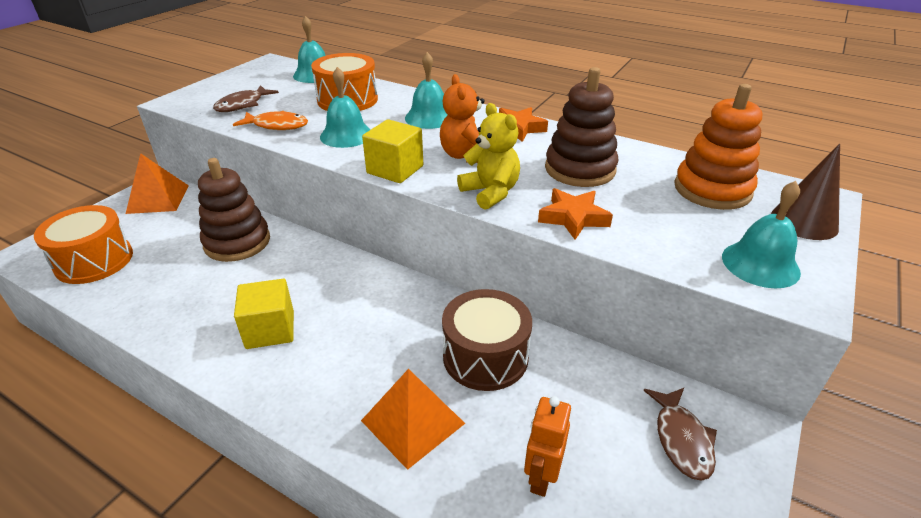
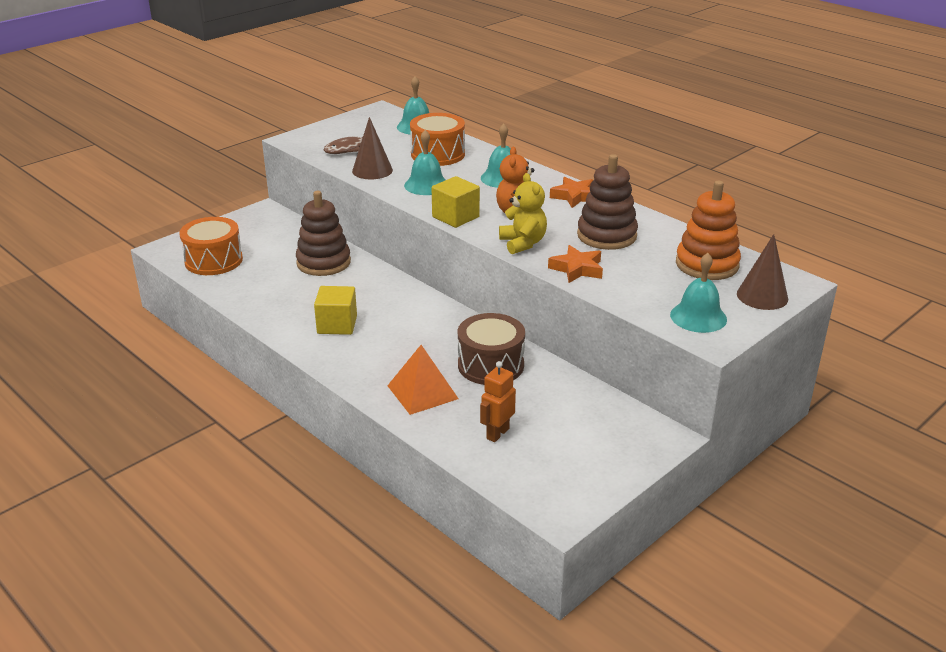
camera: 15 degrees right, 5 degrees down
(158, 199) = (265, 221): orange pyramid -> none
(277, 125) = (372, 170): orange fish -> brown cone
(681, 439) = (609, 432): brown fish -> none

